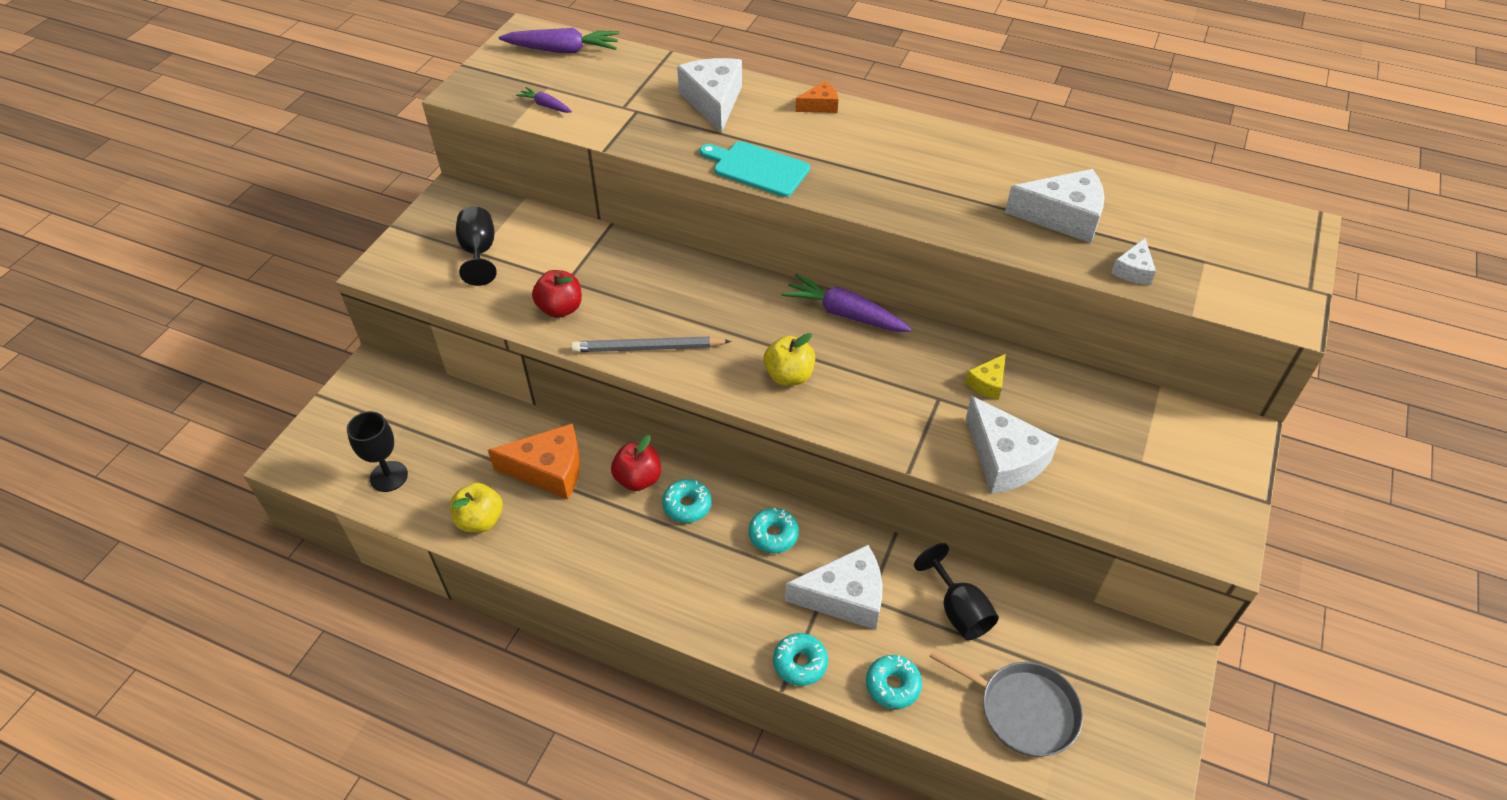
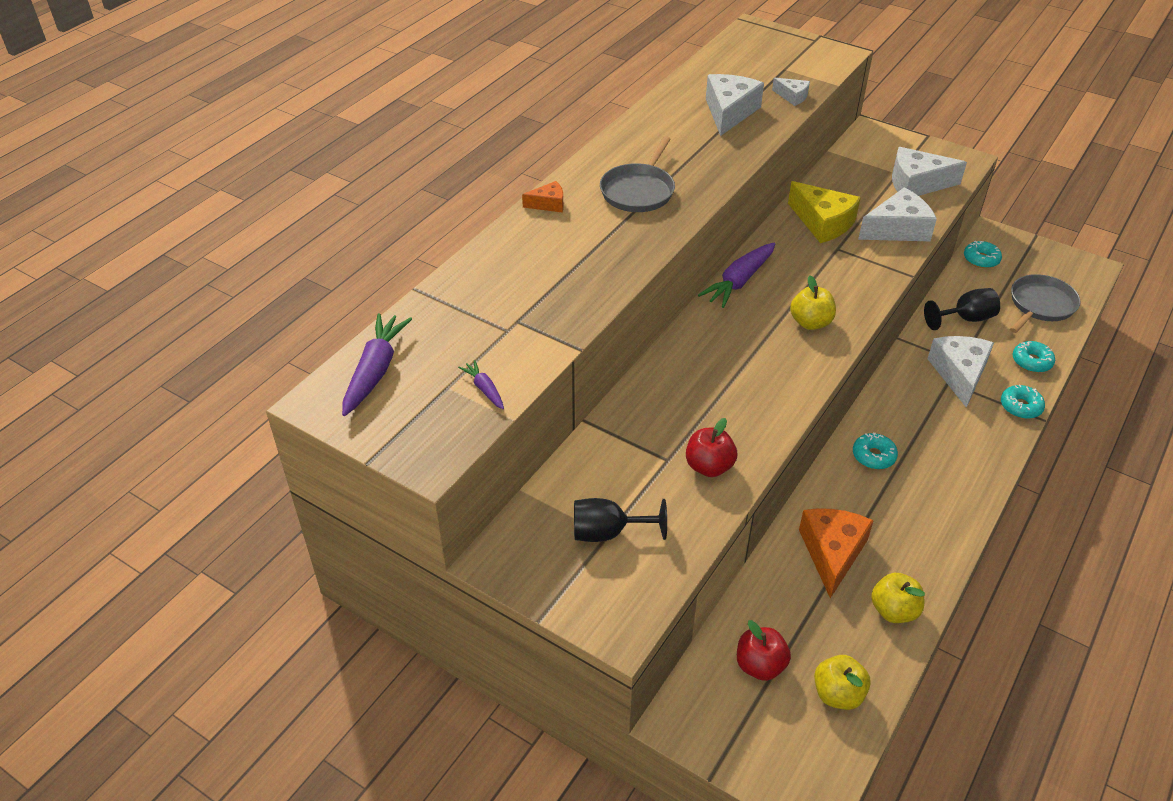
camera: 80 degrees left, 5 degrees down
(389, 476) = (838, 694): black goblet -> yellow apple
(546, 106) = (484, 389): purple carrot -> purple carrot turned 105 degrees clockwise
(638, 479) = (844, 487): red apple -> red apple (760, 665)
(648, 348) = (771, 406): grey pencil -> none
(713, 102) = (519, 267): white cheese -> white cheese (917, 184)
(757, 168) = (635, 251): turquoise cutting board -> none
(773, 535) = (903, 406): turquoise donut -> turquoise donut (981, 259)
(820, 106) = (548, 204): orange cheese -> orange cheese turned 90 degrees clockwise
(865, 161) = (638, 191): none -> grey pan
(987, 383) = (823, 222): yellow cheese -> yellow cheese, size x1.93

